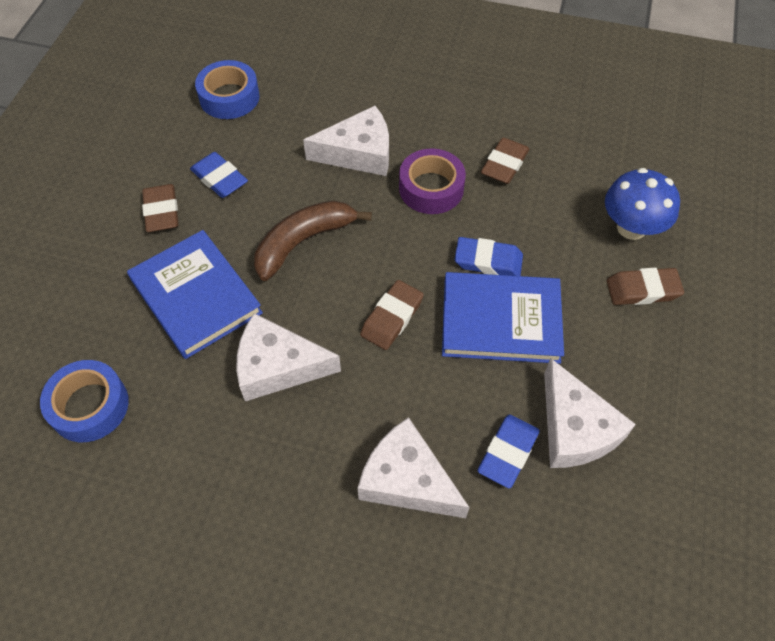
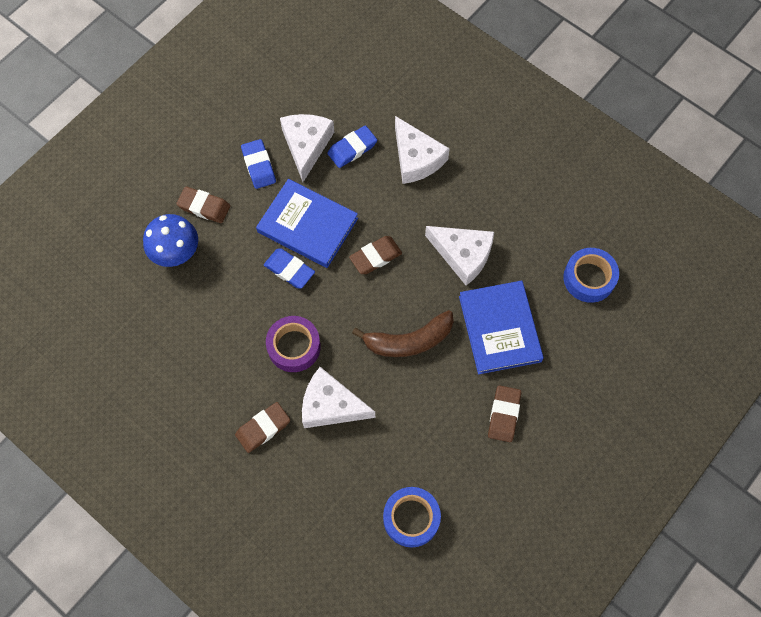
camera: 155 degrees left, 10 degrees up
(219, 178) = (449, 428): blue eraser -> blue eraser (259, 166)
(504, 164) = (227, 344): brown eraser -> brown eraser (263, 428)

